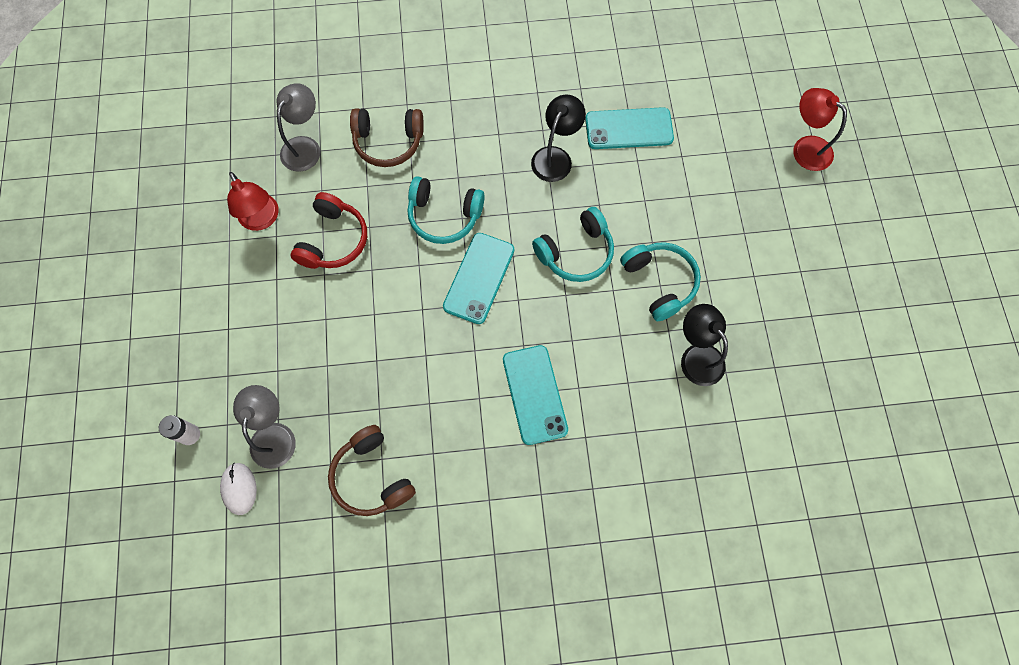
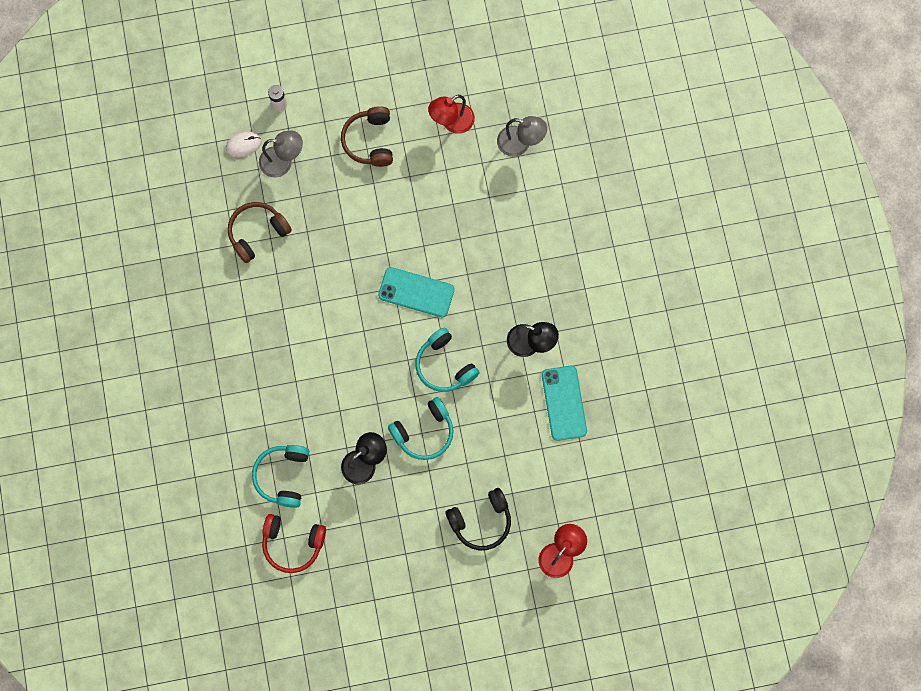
camera: 85 degrees right, 5 degrees up
(333, 240) = (439, 178): red headphones -> red headphones (293, 543)
(388, 142) = (531, 208): brown headphones -> brown headphones (370, 141)
(444, 216) = (468, 260): turquoise headphones -> turquoise headphones (283, 476)
(535, 394) = (325, 342): turquoise phone -> none
(769, 227) = (481, 521): none -> black headphones

